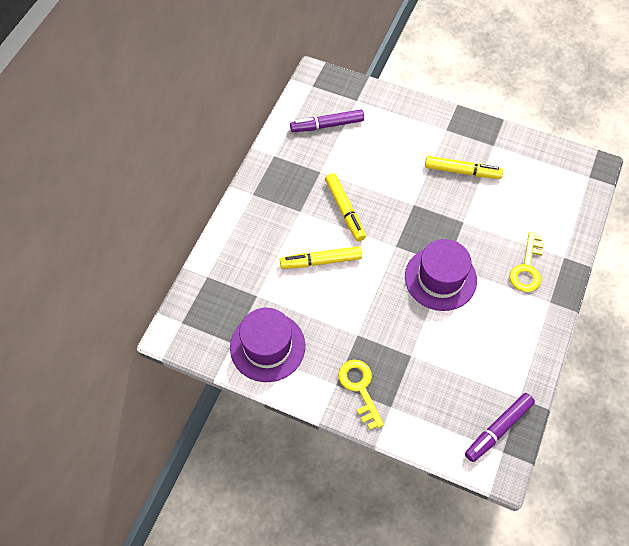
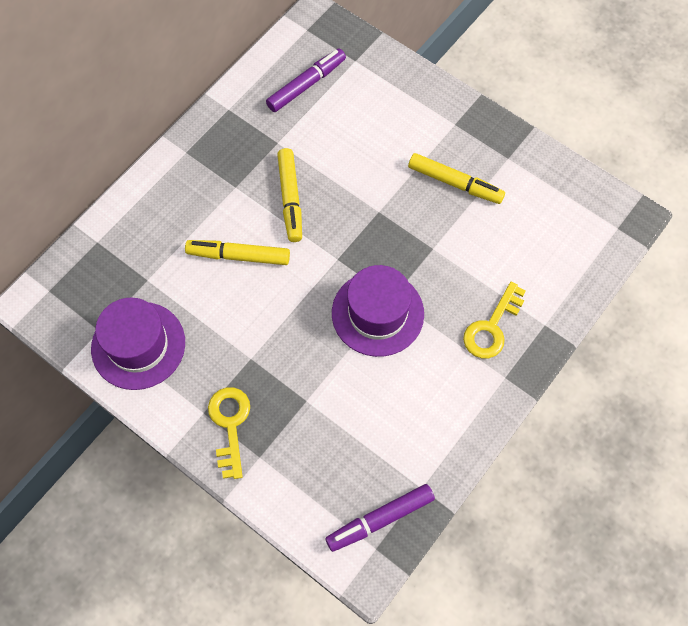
camera: 15 degrees right, 5 degrees up
(327, 125) = (306, 85): purple marker -> purple marker turned 135 degrees clockwise

